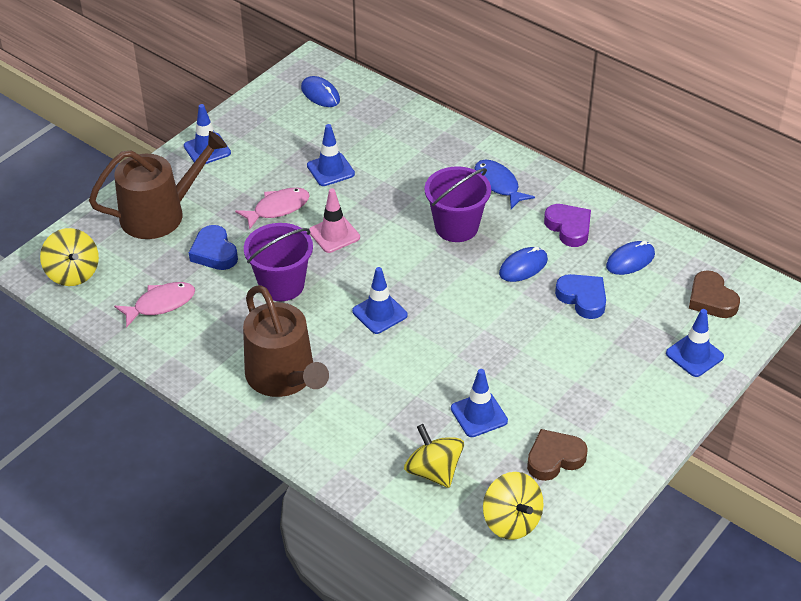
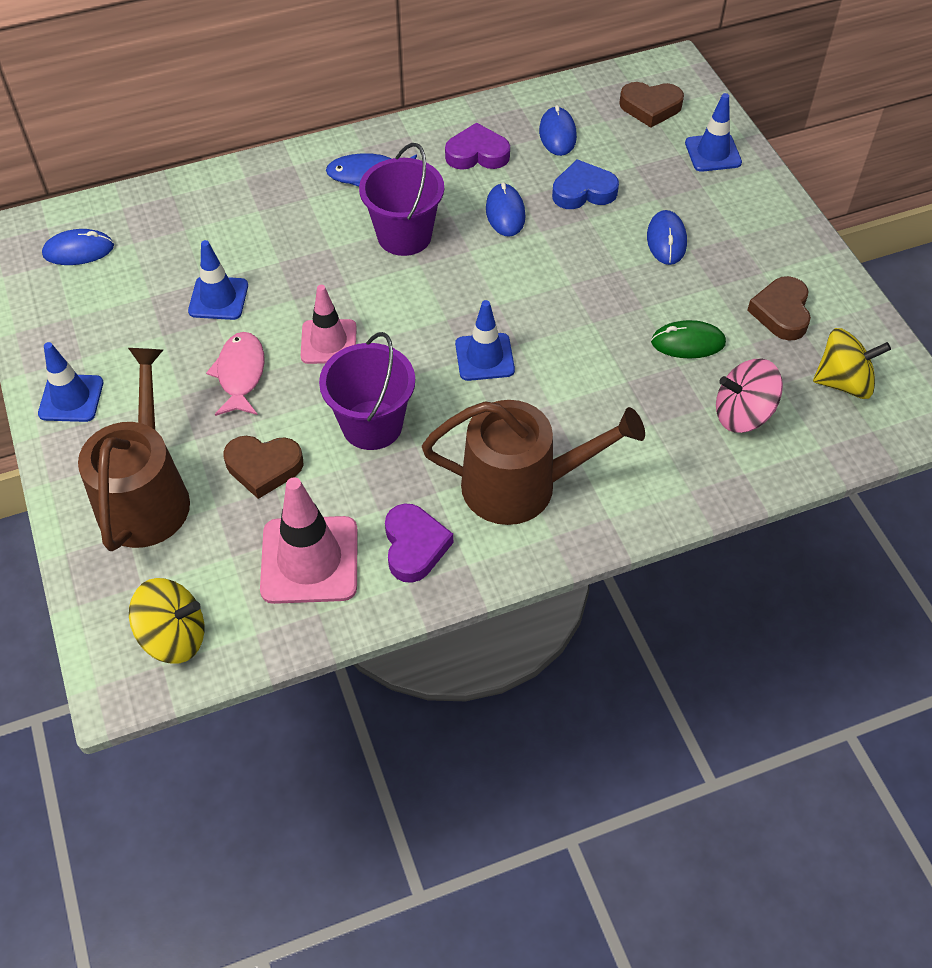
camera: 60 degrees left, 10 degrees up
(160, 304) = (309, 560): pink fish -> pink traffic cone
(201, 346) = (414, 546): none -> purple heart
(214, 252) = (263, 467): blue heart -> brown heart
(434, 471) = (742, 414): yellow spinning top -> pink spinning top
(479, 415) = (688, 342): blue traffic cone -> green mouse
(573, 364) = (666, 240): none -> blue mouse

